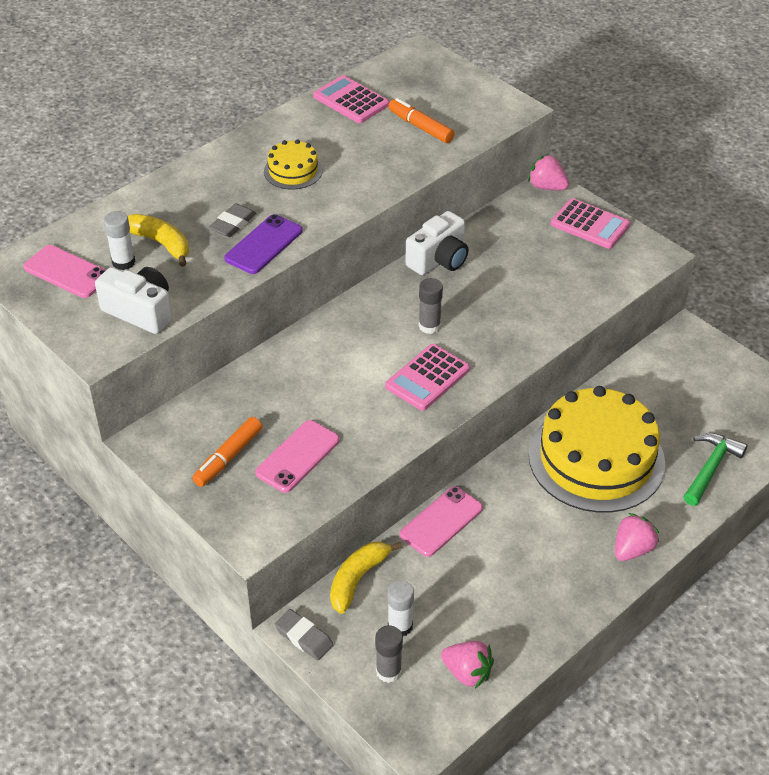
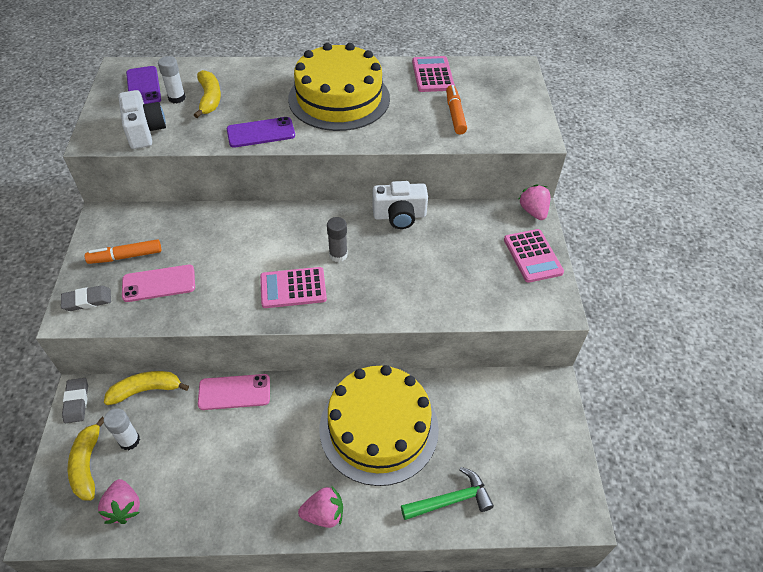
camera: 40 degrees right, 5 degrees up
(67, 272) = (144, 87): pink phone -> purple phone
(233, 223) = (262, 110): grey eraser -> grey eraser (87, 300)
(293, 171) = (339, 98): yellow cake -> yellow cake, size x2.19
(388, 671) = (87, 464): grey glue stick -> yellow banana

